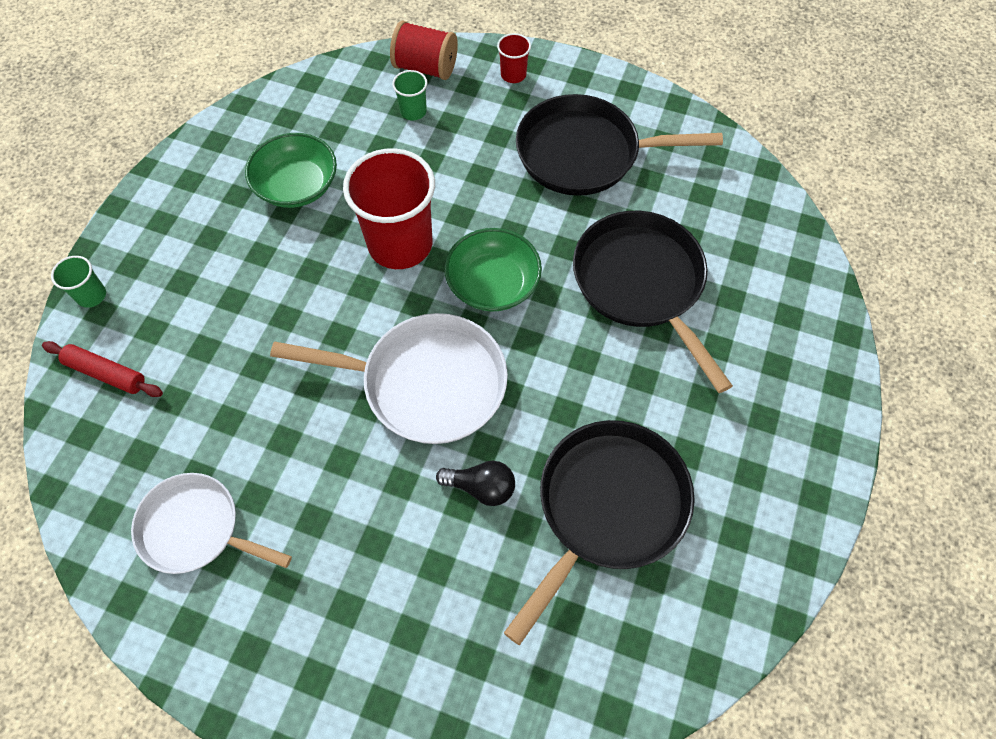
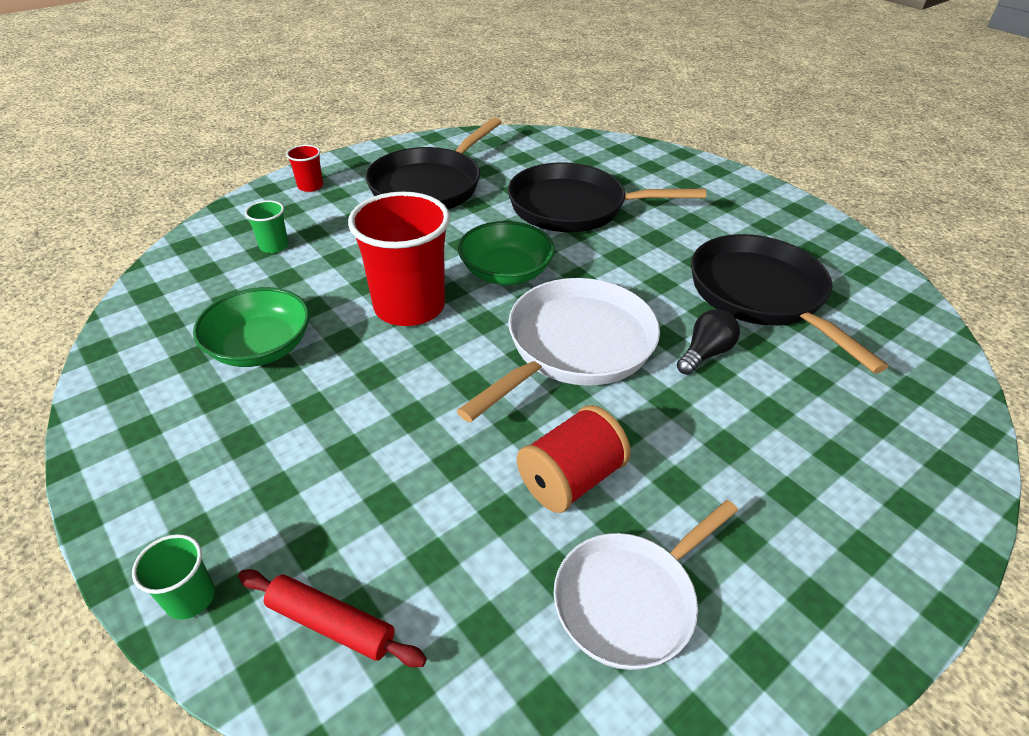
camera: 60 degrees left, 20 degrees down
(106, 373) = (331, 624): red rolling pin -> red rolling pin turned 60 degrees clockwise
(425, 68) = (237, 223): red spool -> red spool (570, 479)

